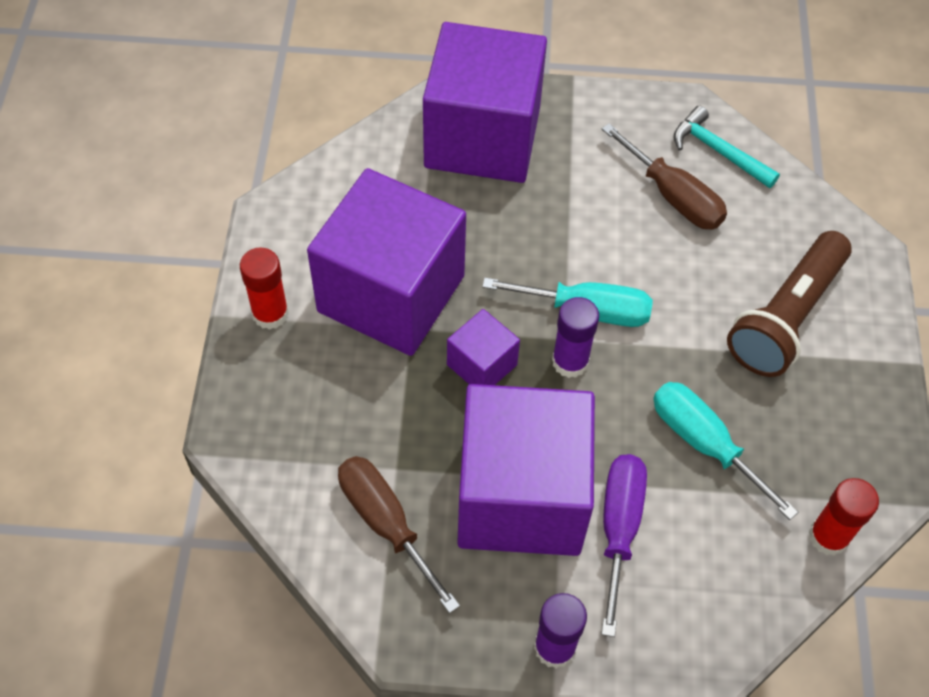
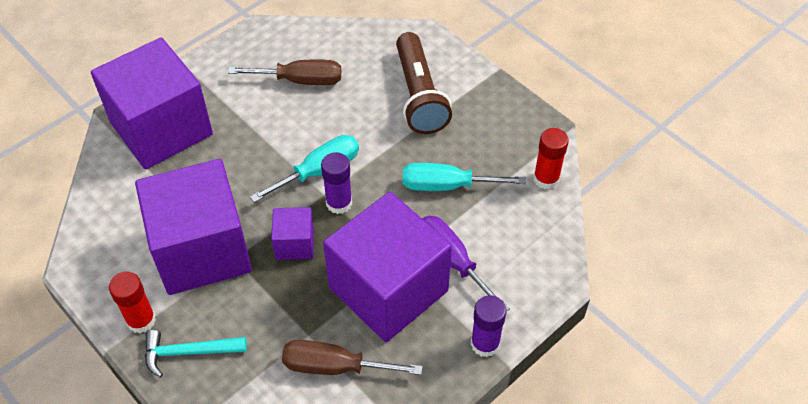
camera: 45 degrees left, 5 degrees down
(718, 151) = (299, 41): turquoise hammer -> turquoise hammer (189, 352)

